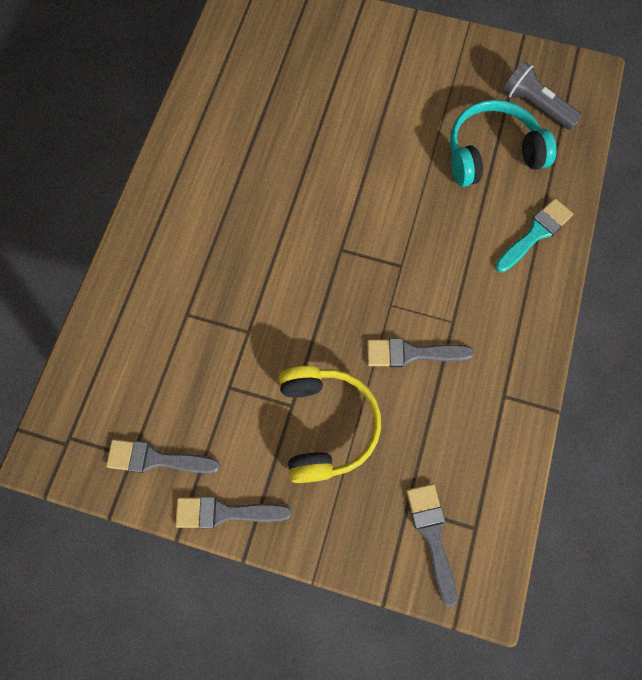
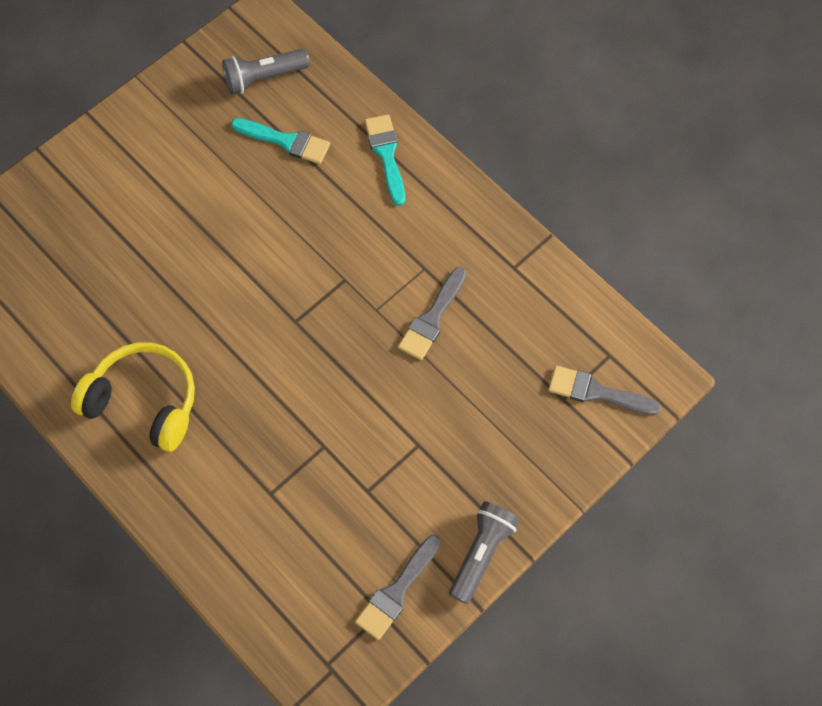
camera: 60 degrees left, 5 degrees down
(225, 512) = (481, 553): grey brush -> grey flashlight
(326, 425) = (453, 425): yellow headphones -> yellow headphones (144, 401)
(491, 153) = (286, 141): turquoise headphones -> turquoise brush

